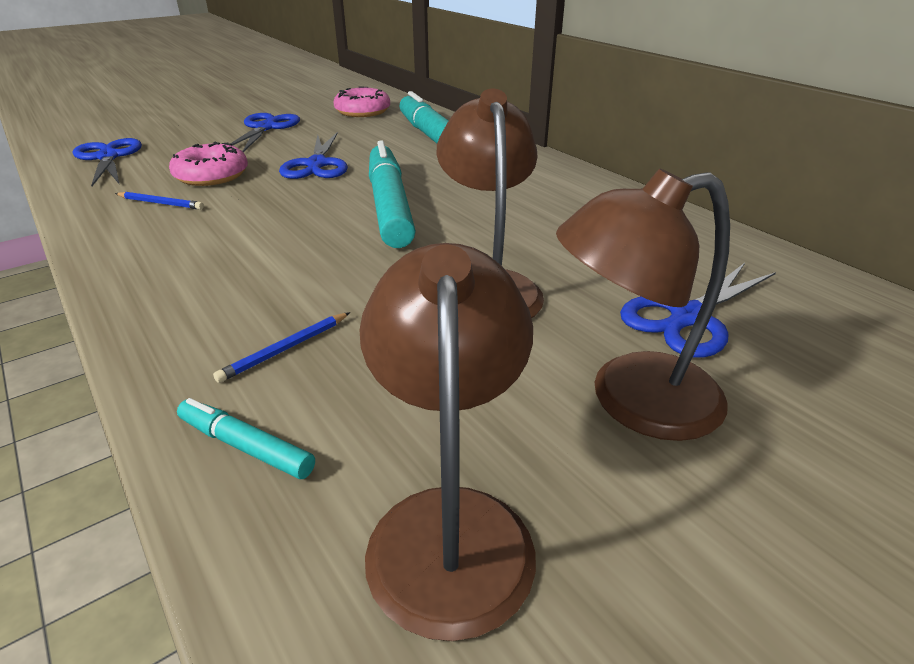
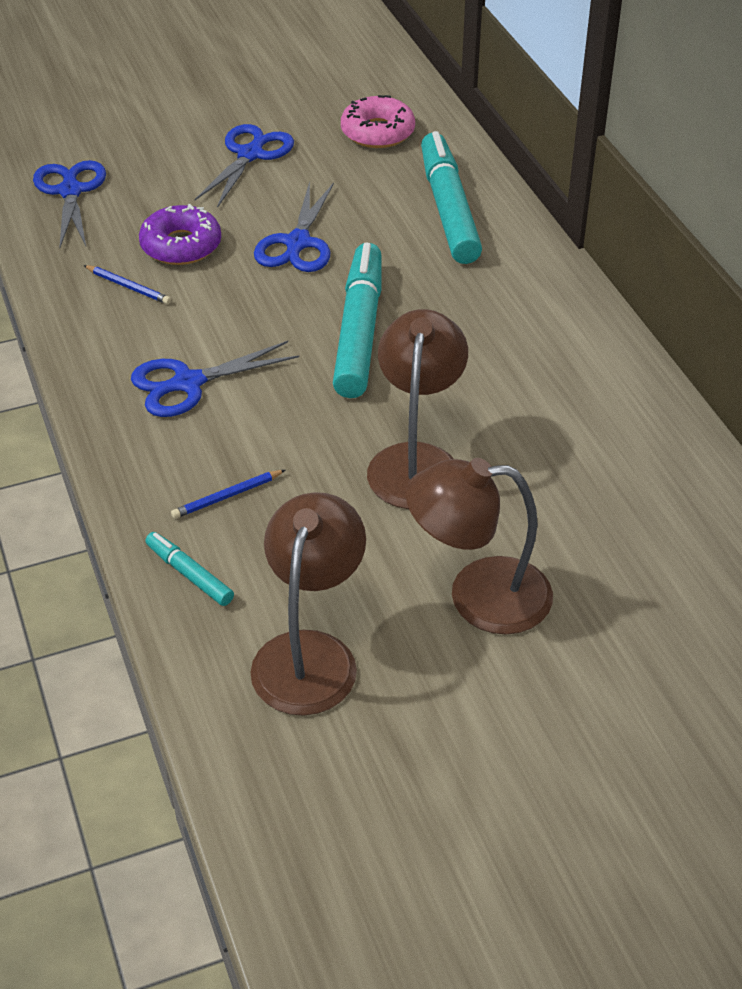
camera: 15 degrees right, 10 degrees up
(211, 175) = (181, 245): pink donut -> purple donut
(689, 317) = (577, 530): blue scissors -> blue scissors (188, 383)

